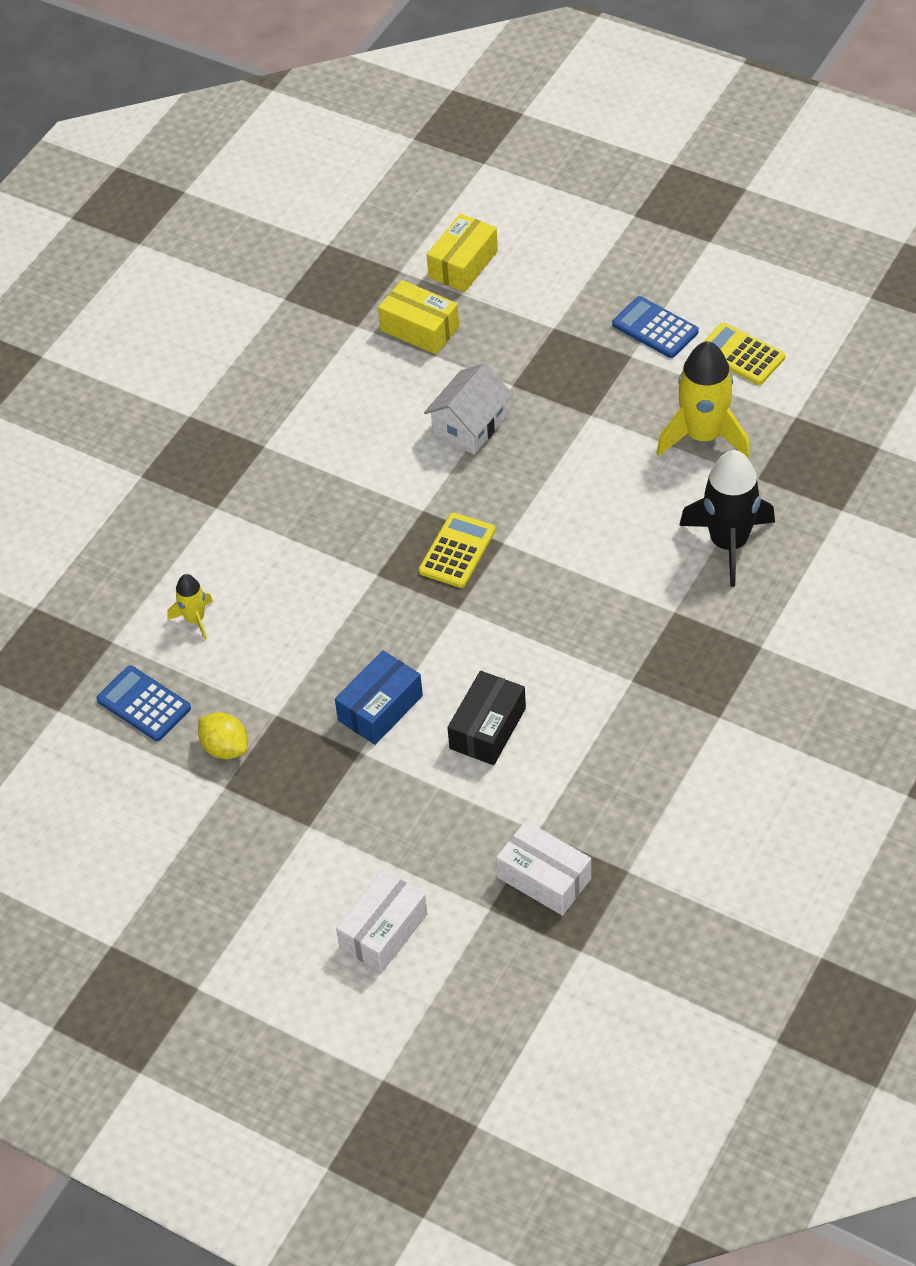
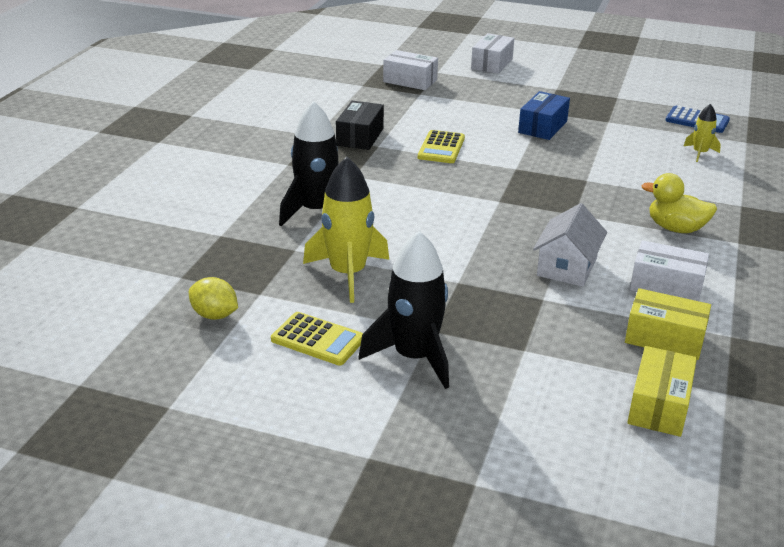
camera: 165 degrees right, 20 degrees down
(225, 748) = (629, 109): yellow lemon -> yellow lemon (214, 315)
(319, 474) = (675, 228): none -> yellow duck
(381, 390) = (666, 286): none -> white box
(457, 551) = (533, 194): yellow calculator -> yellow calculator (441, 148)
(487, 728) = (467, 123): black box -> black box (360, 137)
(655, 328) = (414, 357): blue calculator -> black rocket

